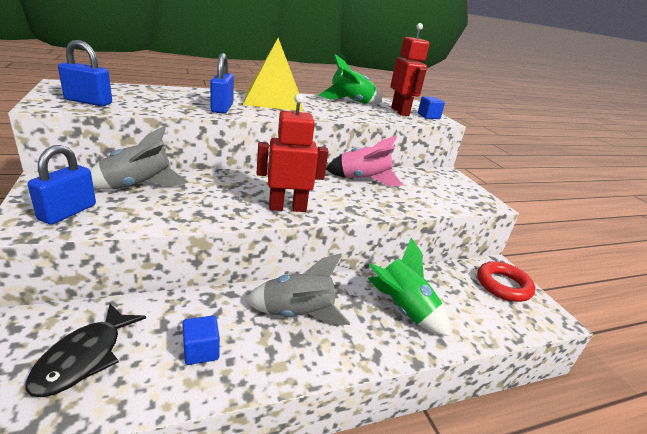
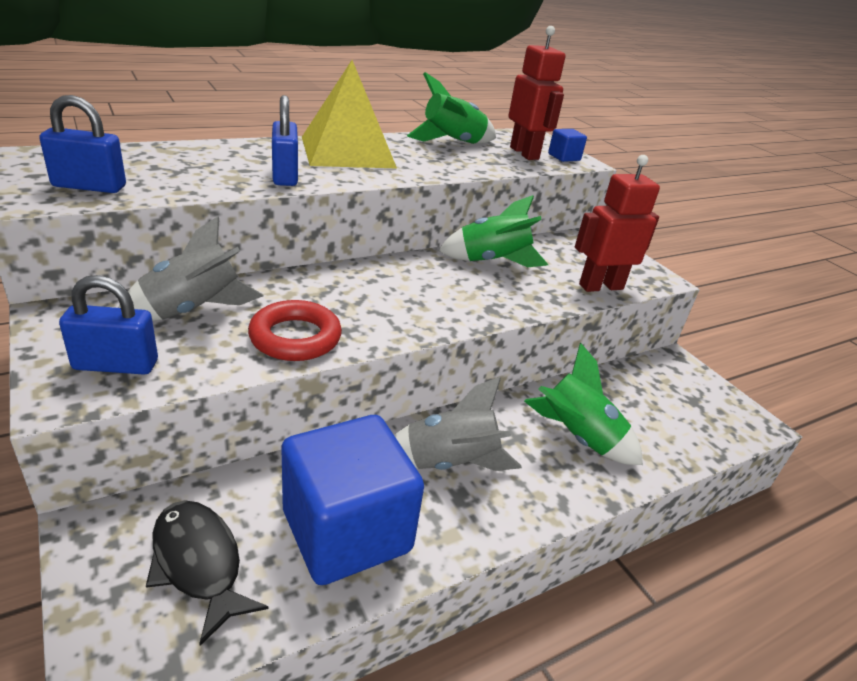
camera: 10 degrees left, 5 degrees up
(68, 212) = (116, 365): blue padlock -> blue padlock turned 75 degrees clockwise
(84, 357) = (199, 563): black fish -> black fish turned 135 degrees clockwise
(201, 351) = (346, 531): blue cube -> blue cube, size x2.44
(287, 208) = (410, 318): red robot -> red robot (600, 286)
(363, 180) = (492, 261): pink rocket -> green rocket
(503, 285) = (688, 387): red ring -> red ring (295, 337)

